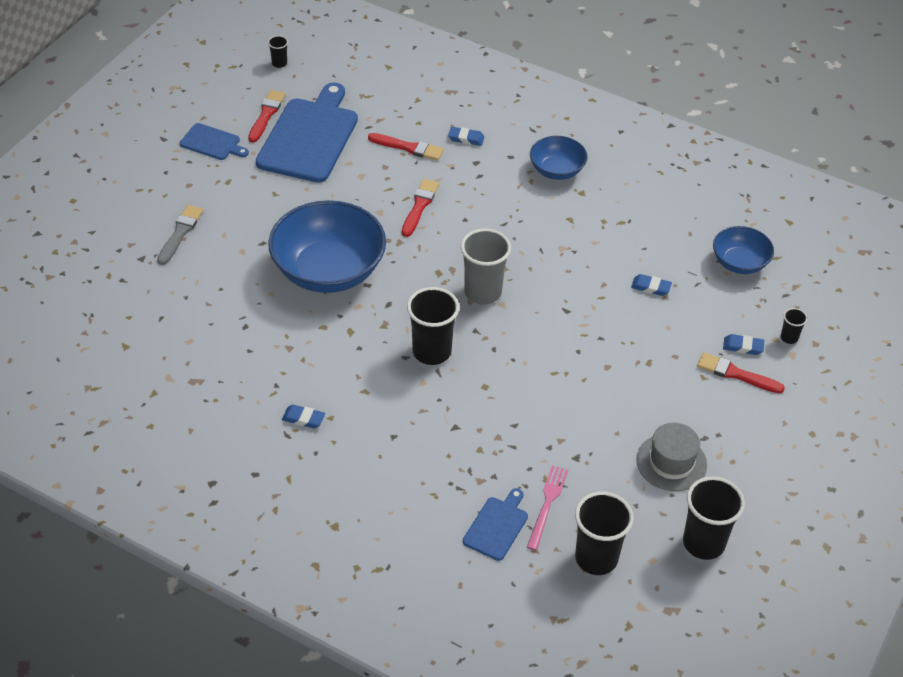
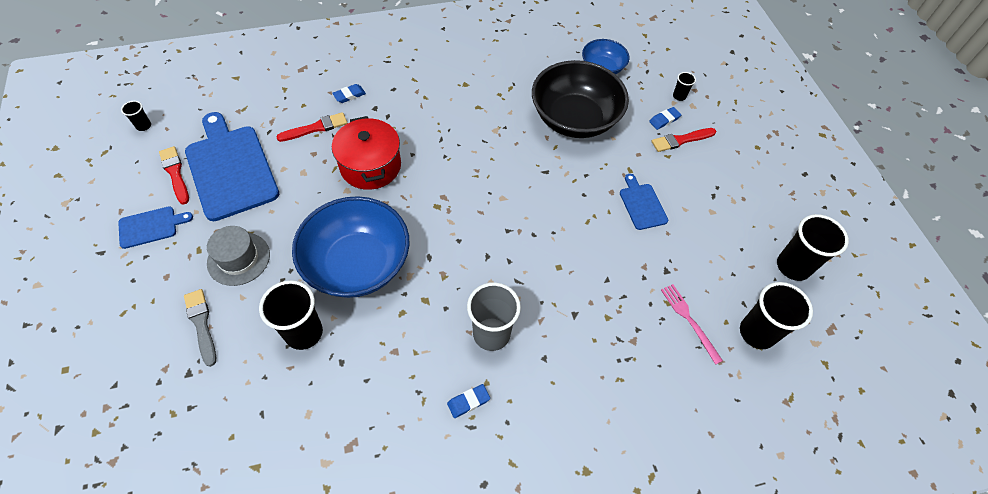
camera: 45 degrees left, 10 degrees up
(419, 206) = (370, 166): red brush -> red pot
(431, 352) = (497, 270): black cup -> black cup (304, 333)
(482, 292) = (481, 198): grey cup -> grey cup (491, 334)
(497, 526) = (681, 365): blue cutting board -> blue cutting board (642, 204)
(556, 170) = (433, 79): blue bowl -> none
(651, 287) = (574, 119): blue eraser -> black bowl
(671, 462) = (717, 227): grey hat -> grey hat (238, 259)

